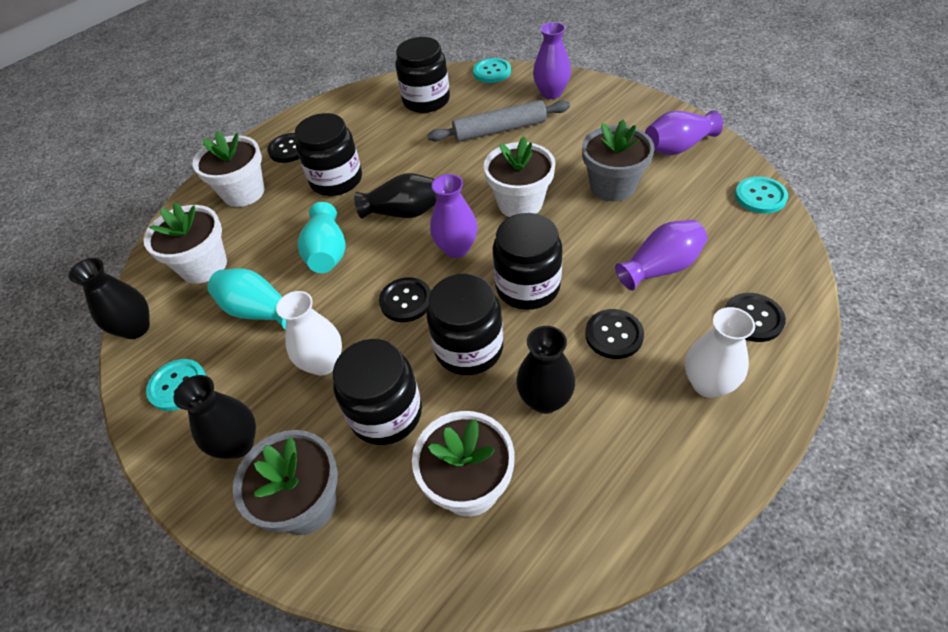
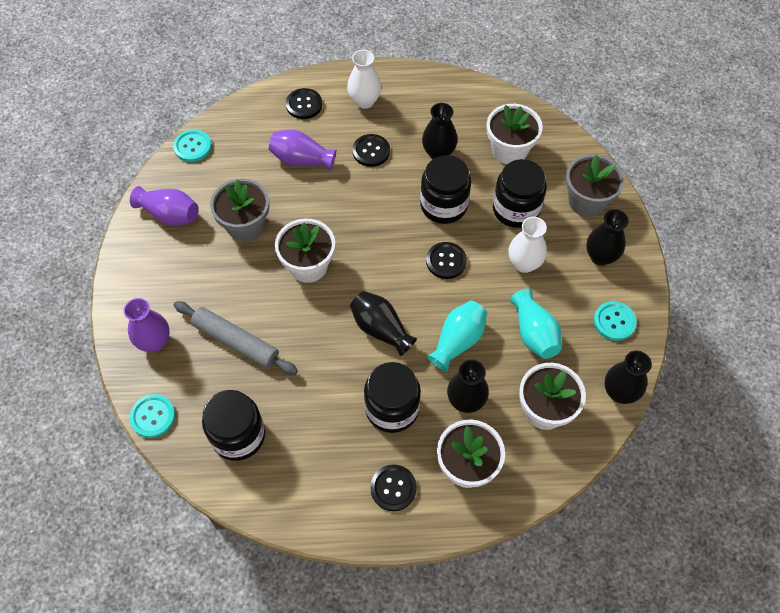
camera: 140 degrees left, 10 degrees up
(280, 223) = (466, 401): none -> black vase
(456, 248) = (382, 269): purple vase -> none
(527, 287) = (375, 210): black jar -> none

